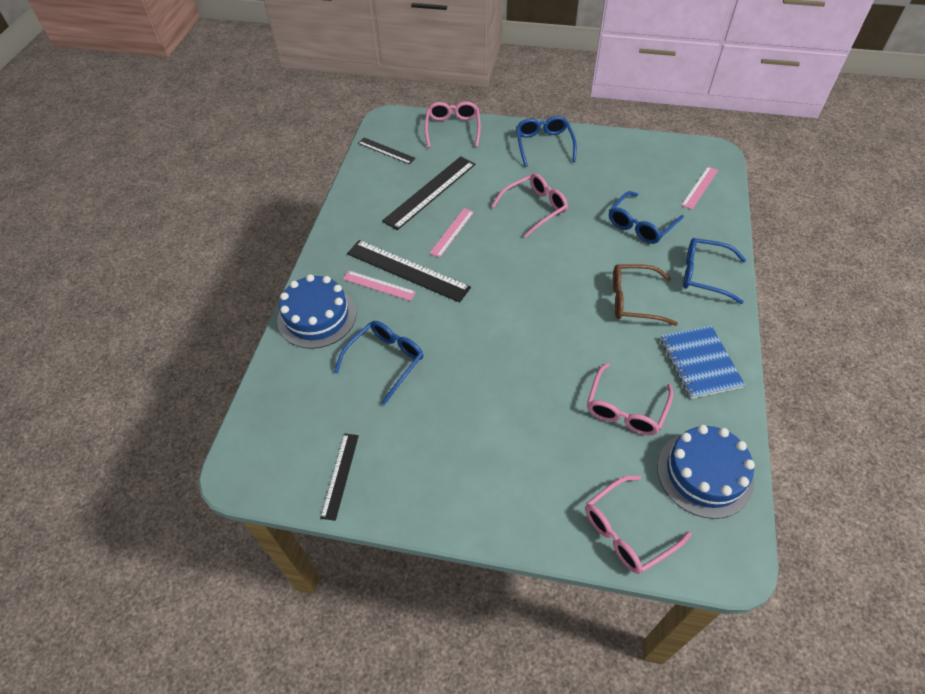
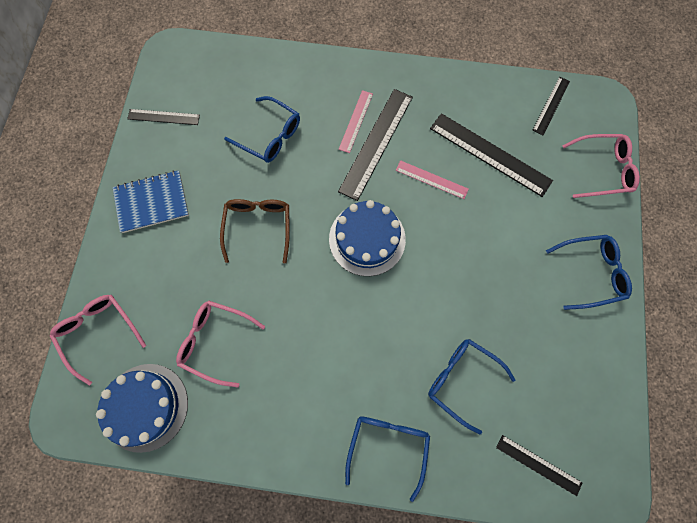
camera: 85 degrees right, 20 degrees up
(317, 316) = (317, 77): blue cake -> blue cake (367, 239)
(534, 208) = (476, 261): pink glasses -> none
(634, 300) = (347, 362): brown glasses -> brown glasses (258, 227)
(700, 187) = (538, 464): pink ruler -> black ruler
(700, 363) = (266, 422): blue notebook -> blue notebook (152, 202)

